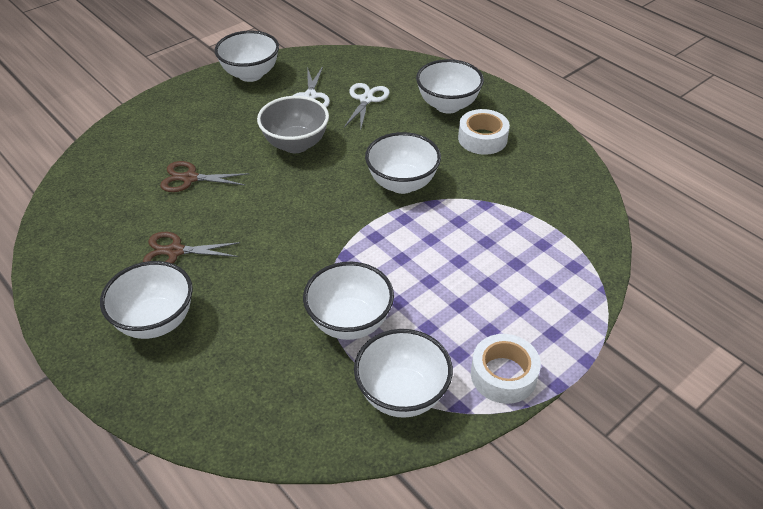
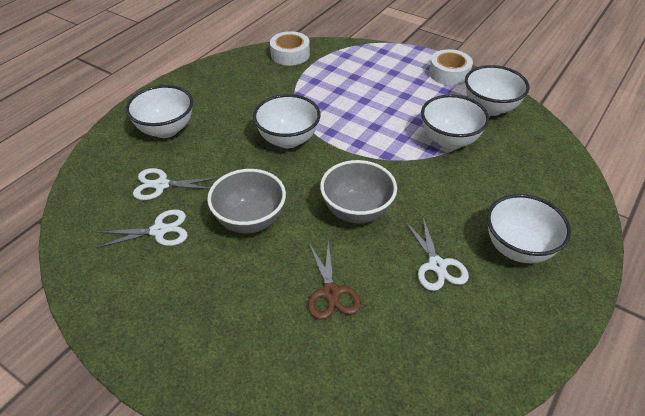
camera: 105 degrees left, 0 degrees up
(175, 251) = (437, 265): brown scissors -> white scissors
(250, 74) = (113, 302): white bowl -> none
(272, 213) = (357, 211): none -> grey bowl
(482, 139) = (214, 105): white tape -> white tape (290, 54)

